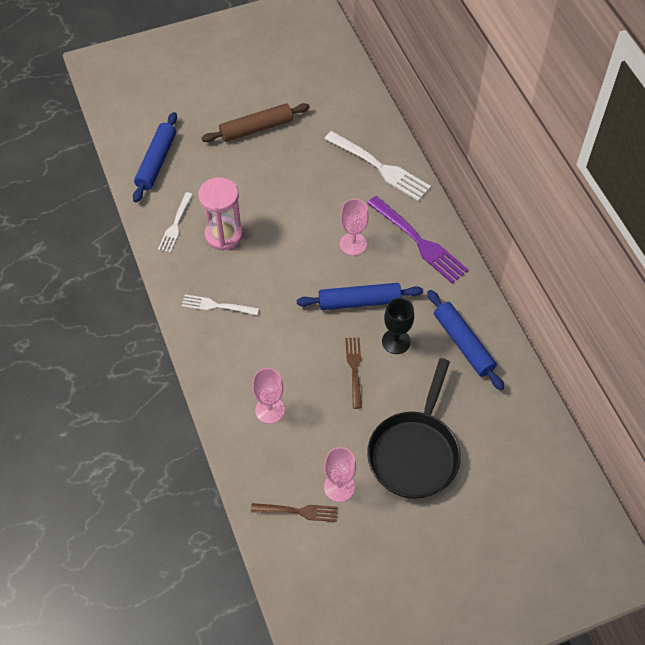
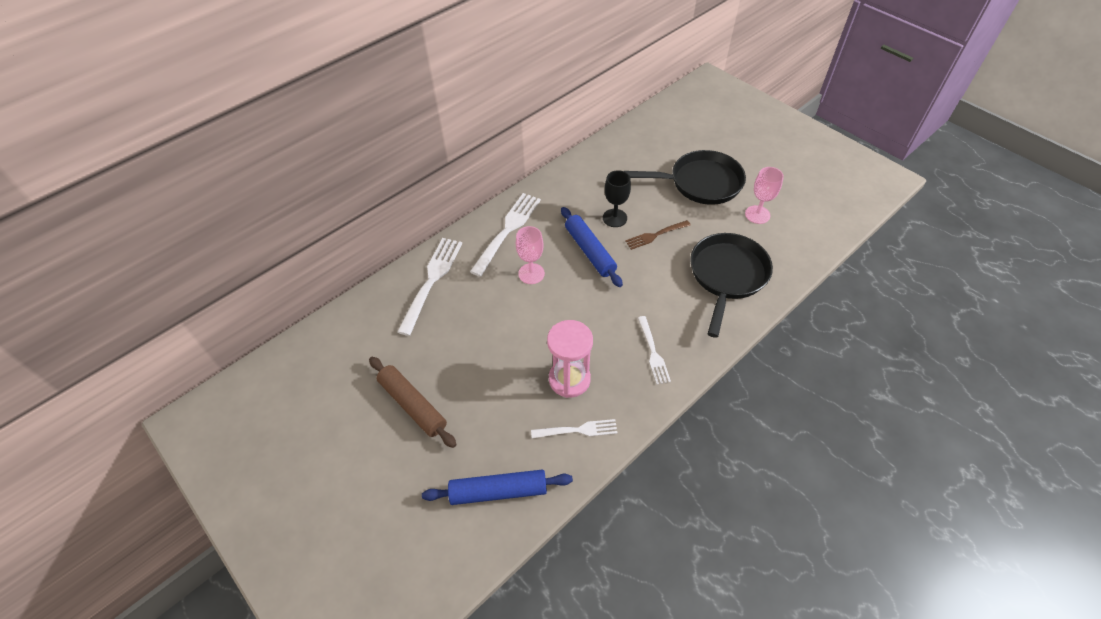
camera: 110 degrees left, 5 degrees down
(270, 410) = (727, 276): pink goblet -> black pan
(297, 511) = (793, 231): brown fork -> none
(418, 241) = (507, 231): purple fork -> white fork
(463, 344) = (593, 180): blue rolling pin -> none

